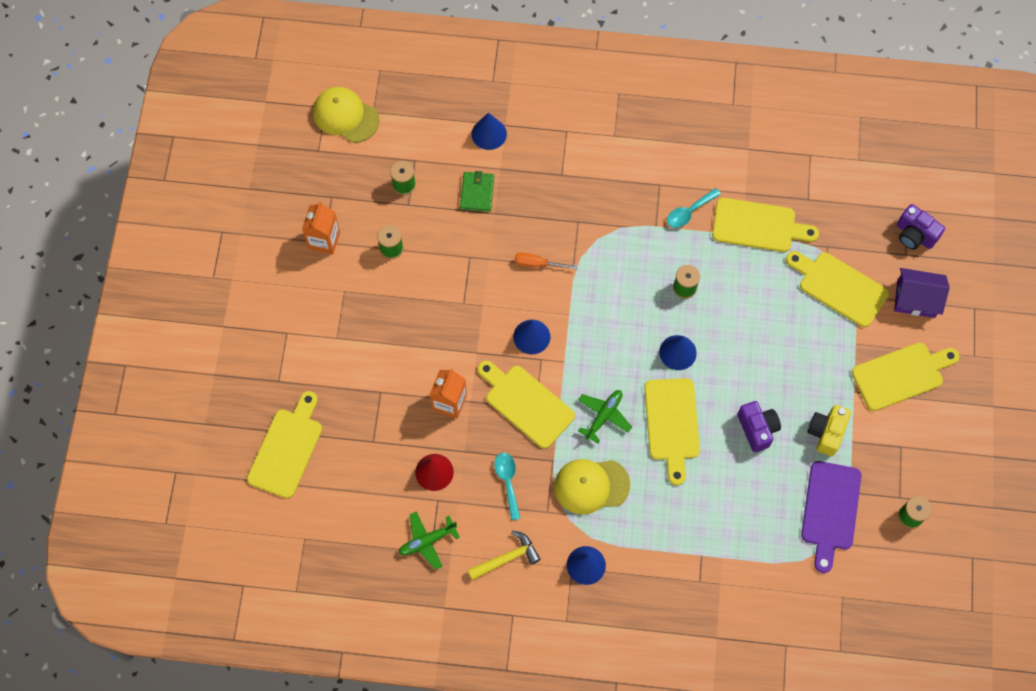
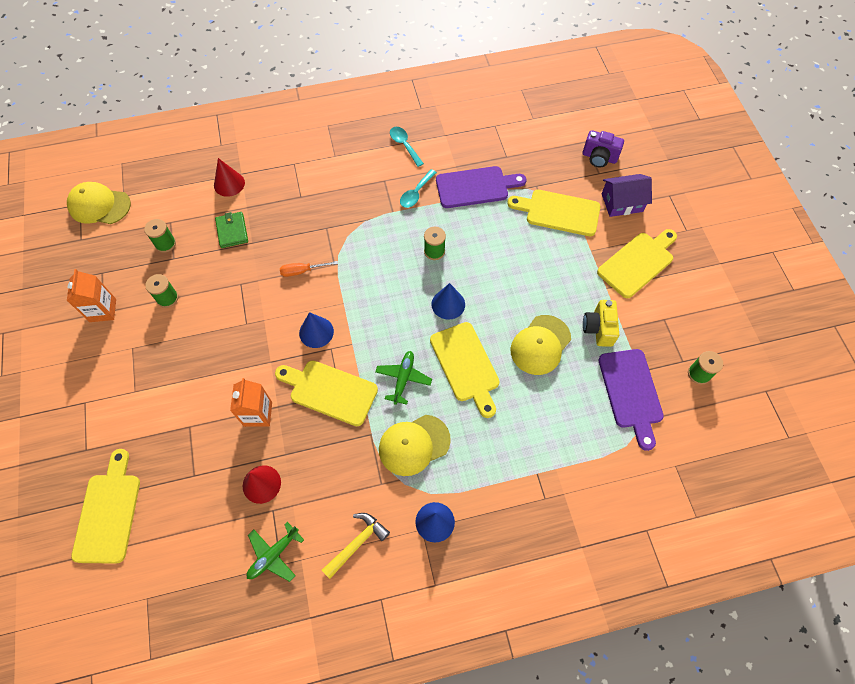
camera: 20 degrees left, 5 degrees down
(489, 134) = (229, 184): blue cone -> red cone
(507, 482) = (335, 468): turquoise spoon -> turquoise spoon (404, 145)
(757, 429) = (540, 345): purple camera -> yellow cap
(758, 226) = (475, 187): yellow cutting board -> purple cutting board

